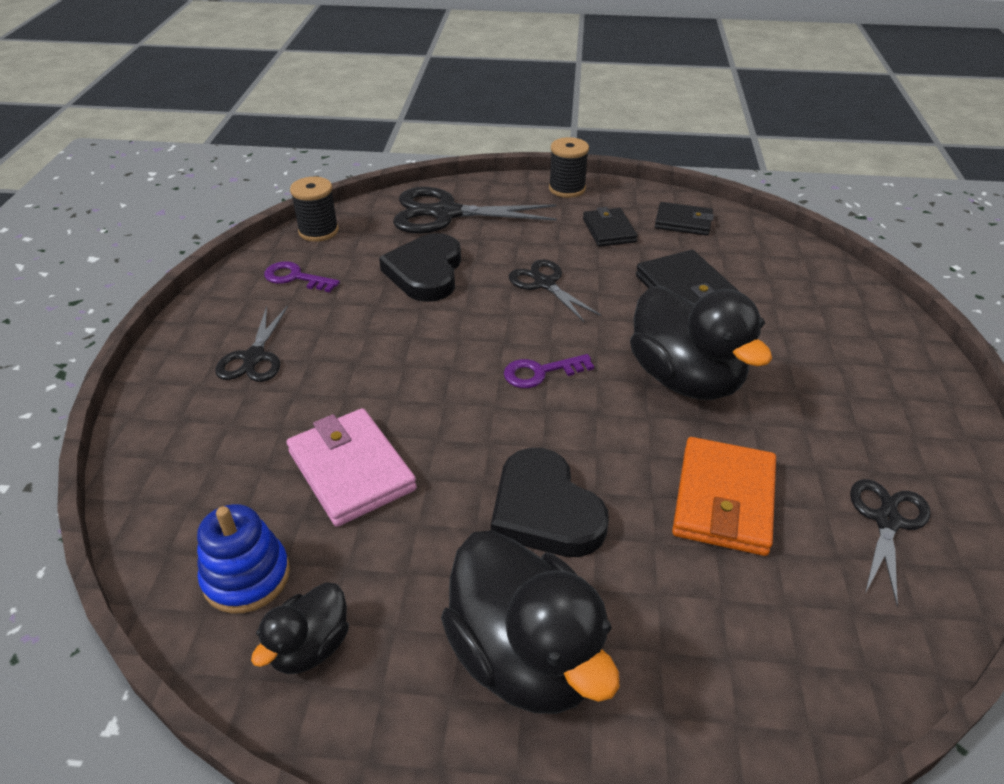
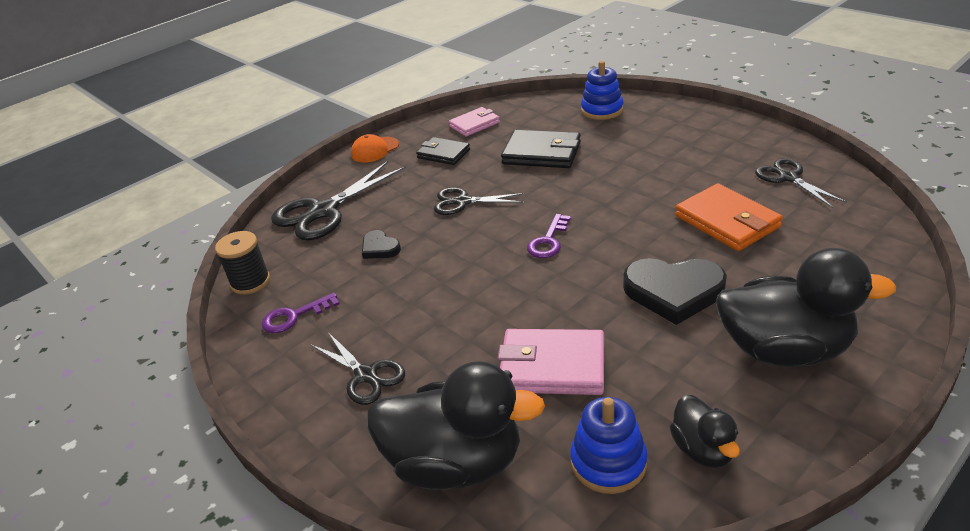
camera: 45 degrees left, 5 degrees down
(425, 272) = (380, 248): black heart -> black heart, size x0.52
(567, 189) = (375, 150): black spool -> orange cap
(683, 222) = (474, 124): black wallet -> pink wallet
(685, 379) = (617, 189): black duck -> black duck (456, 463)
(827, 293) = (602, 110): none -> blue stacking toy

